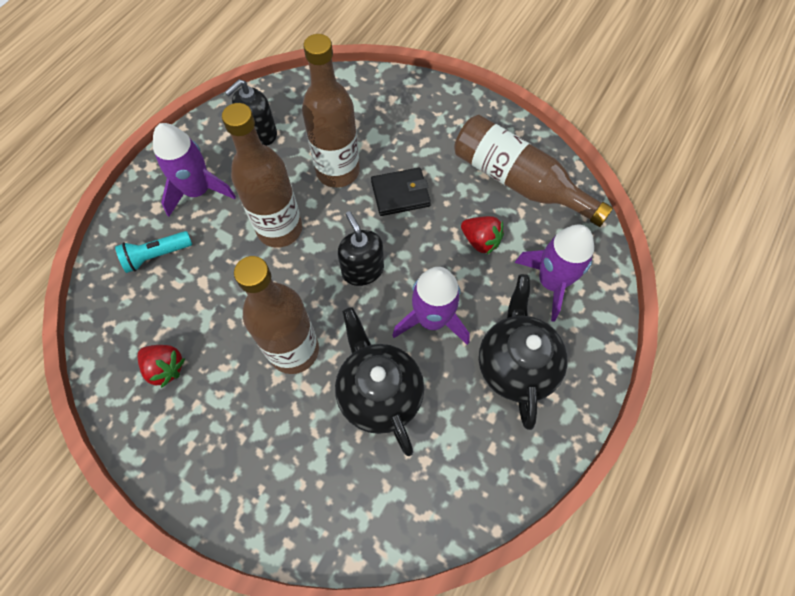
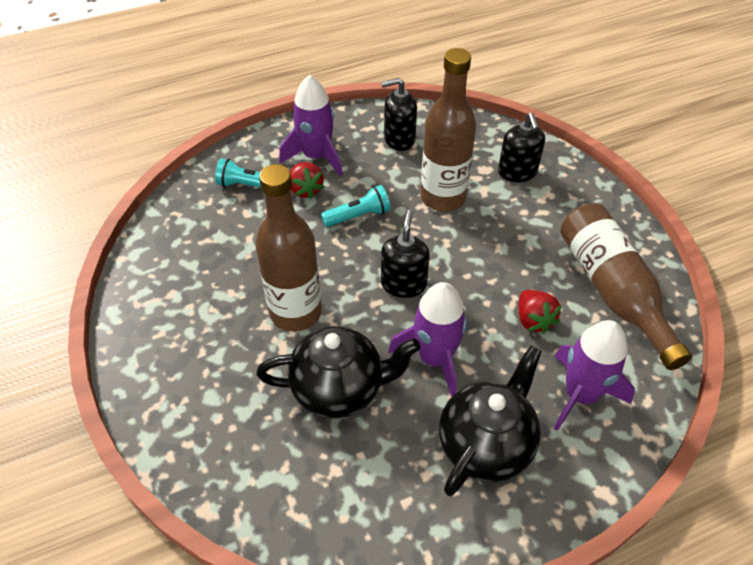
camera: 35 degrees right, 15 degrees down
(165, 368) = (189, 267): red strawberry -> red strawberry (305, 190)
(279, 229) = (358, 216): brown bottle -> turquoise flashlight
(379, 393) = (339, 389): black teapot -> black teapot turned 75 degrees clockwise
(380, 113) = (517, 172): none -> black soap dispenser
(400, 194) = (486, 243): black wallet -> none

